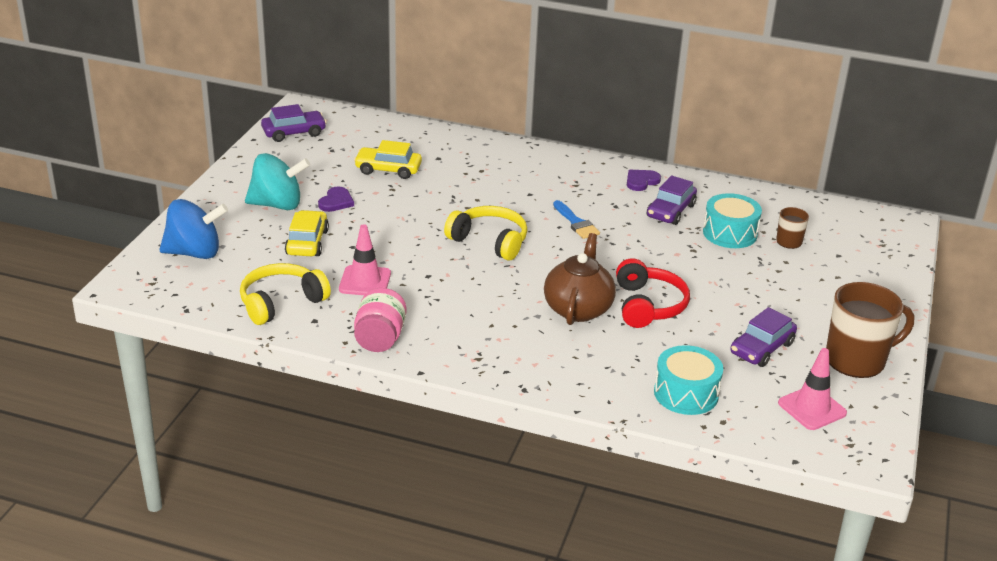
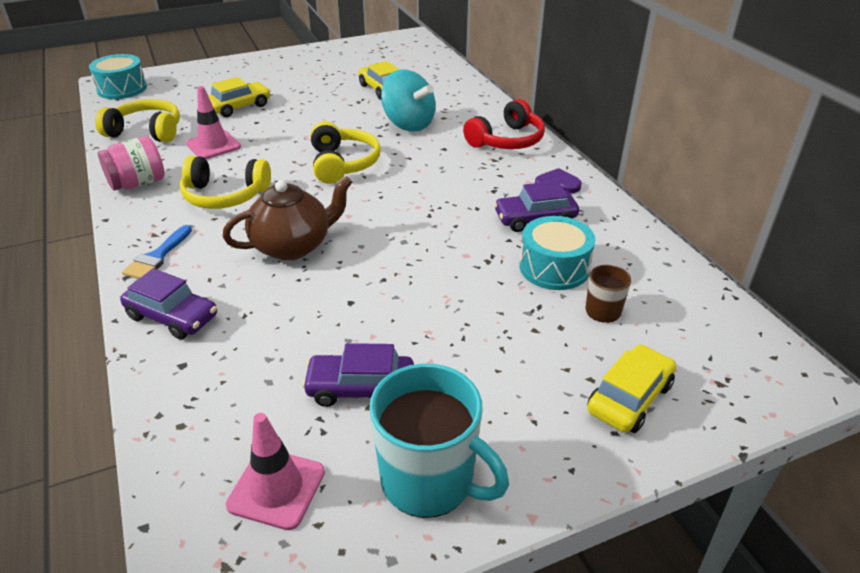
camera: 50 degrees right, 5 degrees up
(195, 253) = (176, 83): blue spinning top -> none
(277, 205) = (274, 79): turquoise spinning top -> turquoise spinning top (408, 124)
(294, 133) = (375, 47): purple car -> purple car (172, 316)
(336, 201) = (308, 93): purple heart -> none
(463, 308) = (225, 196): none -> yellow headphones
(576, 223) = (433, 185): blue brush -> blue brush (157, 256)
(648, 305) = (348, 279): red headphones -> red headphones (507, 140)
(686, 393) = (211, 374): turquoise drum -> turquoise drum (122, 89)
(857, 360) = (429, 481): brown mug -> turquoise mug
(864, 274) = (629, 398): none -> yellow car

